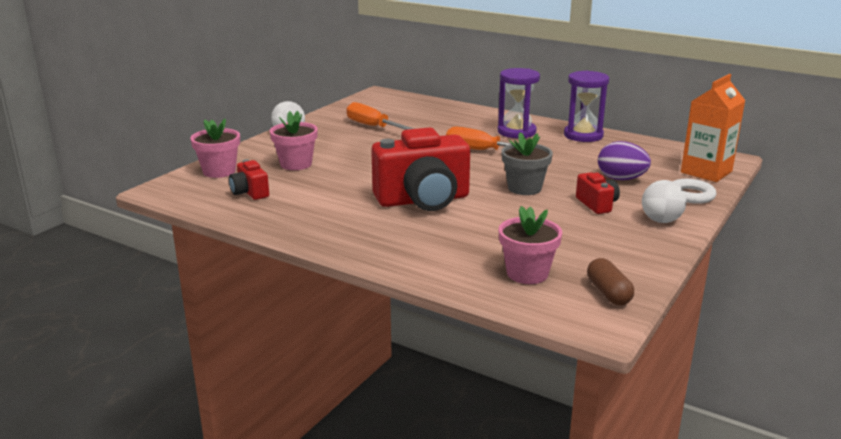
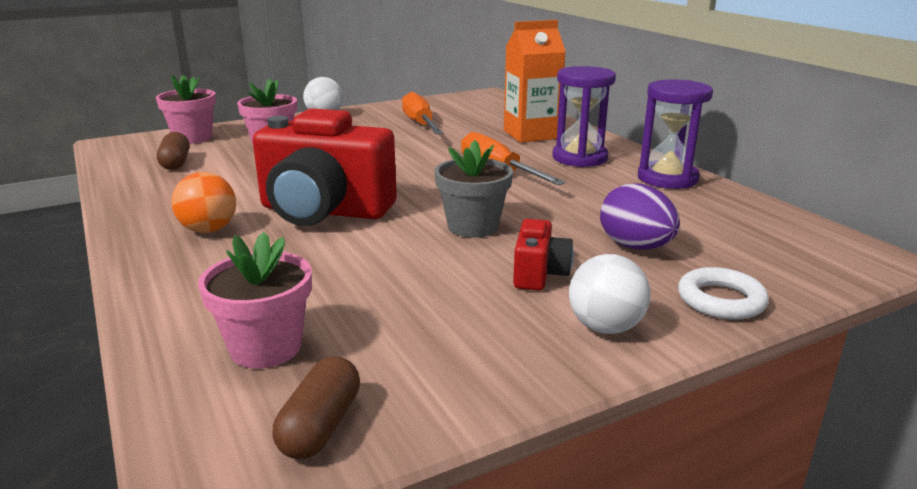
camera: 30 degrees right, 0 degrees up
(250, 192) = (175, 163): red camera -> brown capsule
(373, 228) = (209, 230): none -> orange ball
(706, 172) = (803, 270): orange carton -> orange carton (531, 134)

